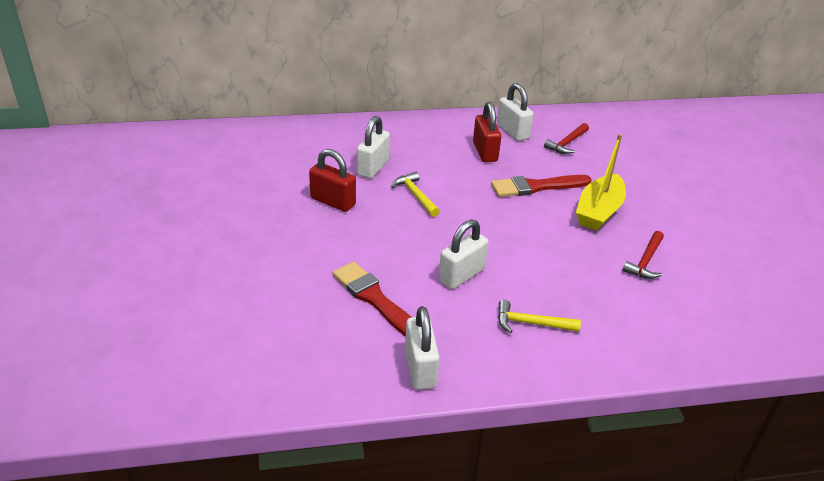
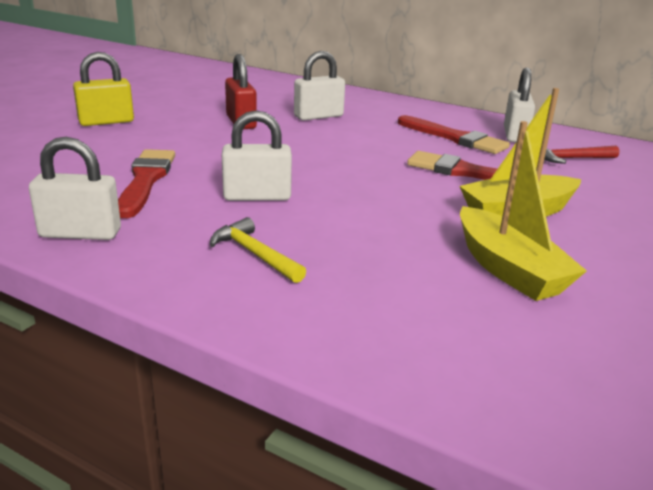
camera: 40 degrees right, 10 degrees down
(235, 252) = (106, 122): none -> yellow padlock
(415, 195) = (323, 140): yellow hammer -> none
(420, 368) = (80, 233): white padlock -> white padlock turned 60 degrees clockwise
(485, 152) = (454, 138): red padlock -> red brush
(645, 261) = (508, 269): red hammer -> yellow boat

